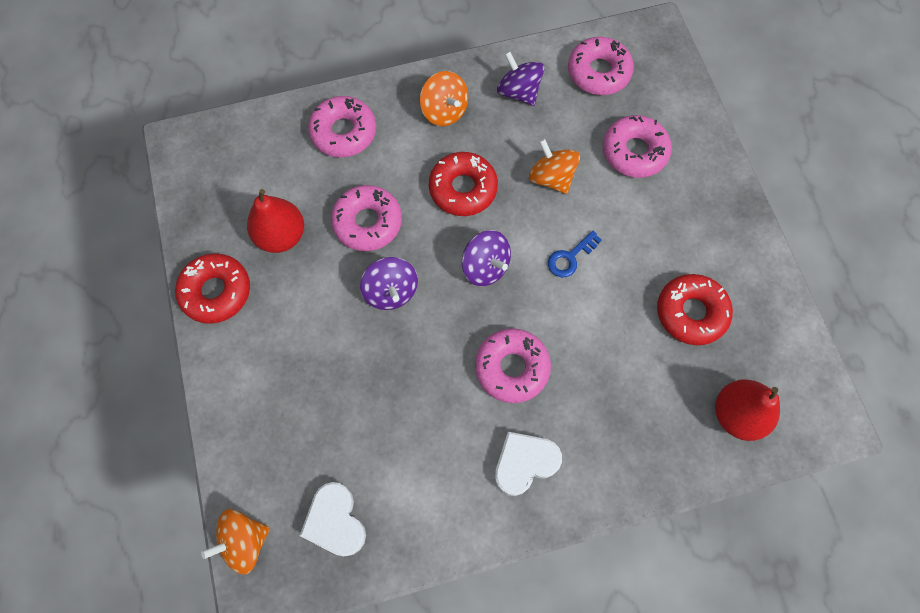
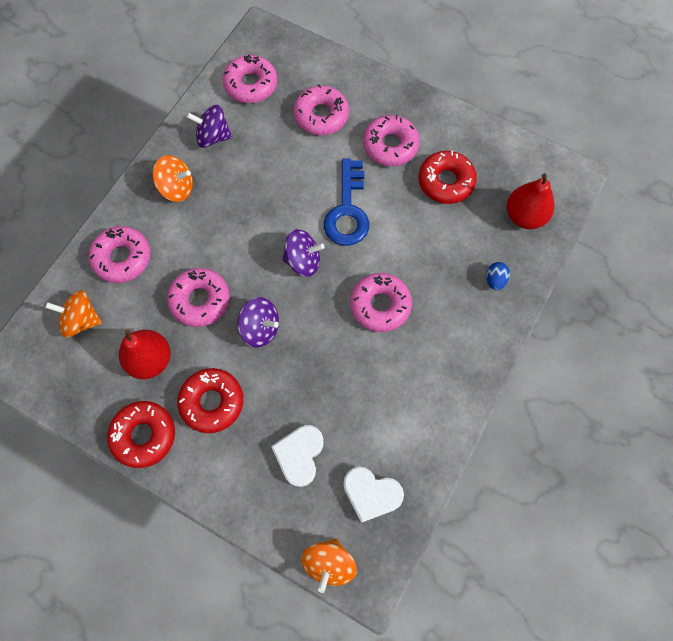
camera: 45 degrees left, 0 degrees up
(463, 189) = (240, 226): red donut -> red donut (212, 402)
(524, 463) = (442, 352): white heart -> white heart (299, 455)
(551, 178) = (288, 173): orange spinning top -> orange spinning top (81, 320)
(570, 257) = (347, 210): blue key -> blue key, size x1.88
(643, 446) = (495, 280): none -> blue egg
(672, 233) = (390, 145): none -> pink donut

